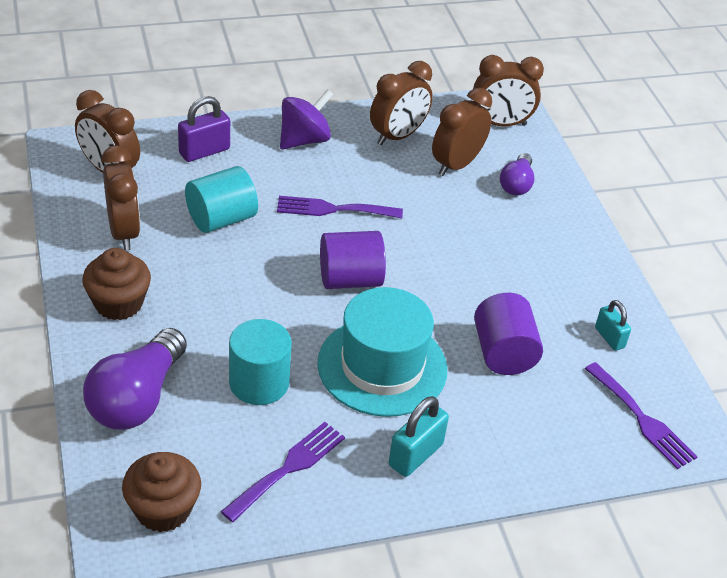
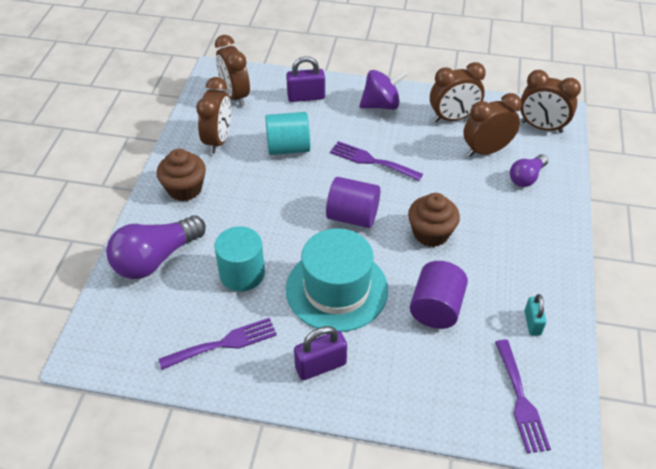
camera: 30 degrees right, 5 degrees up
(163, 509) = (123, 343): brown cupcake -> brown cupcake (431, 233)
(415, 455) = (320, 366): turquoise padlock -> purple padlock

